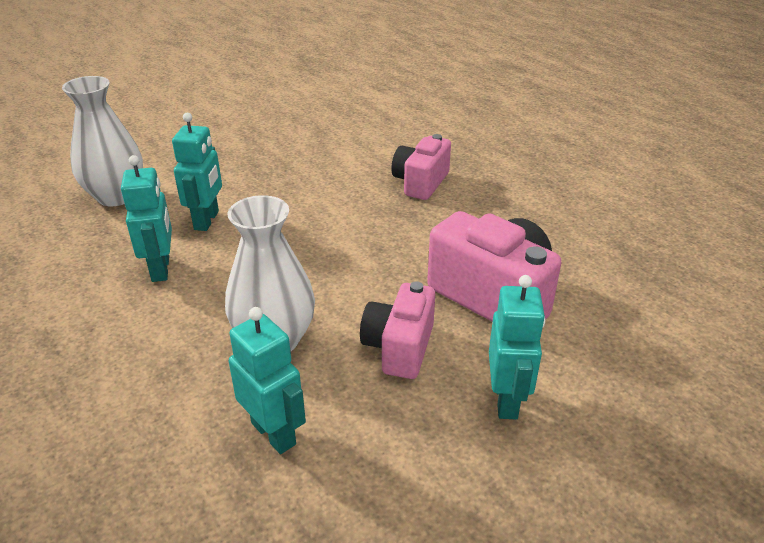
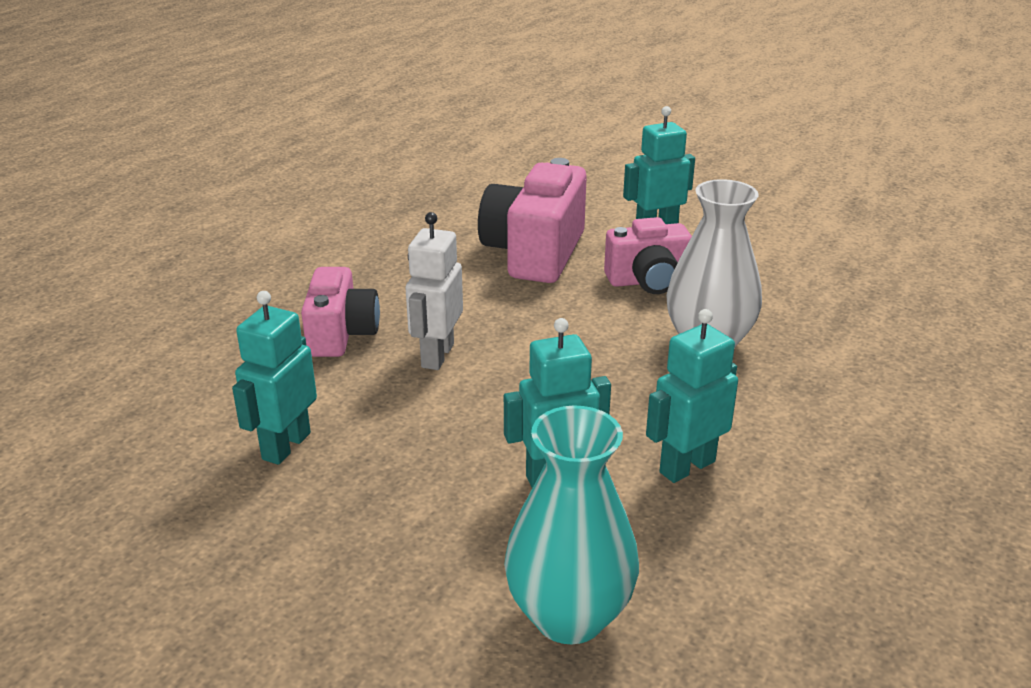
camera: 115 degrees left, 5 degrees down
(116, 196) = (569, 616): white vase -> turquoise vase
(274, 433) = (800, 309): turquoise robot -> turquoise robot (285, 446)
(366, 210) = (437, 355): none -> white robot
(420, 183) = (341, 334): pink camera -> pink camera turned 90 degrees counterclockwise

